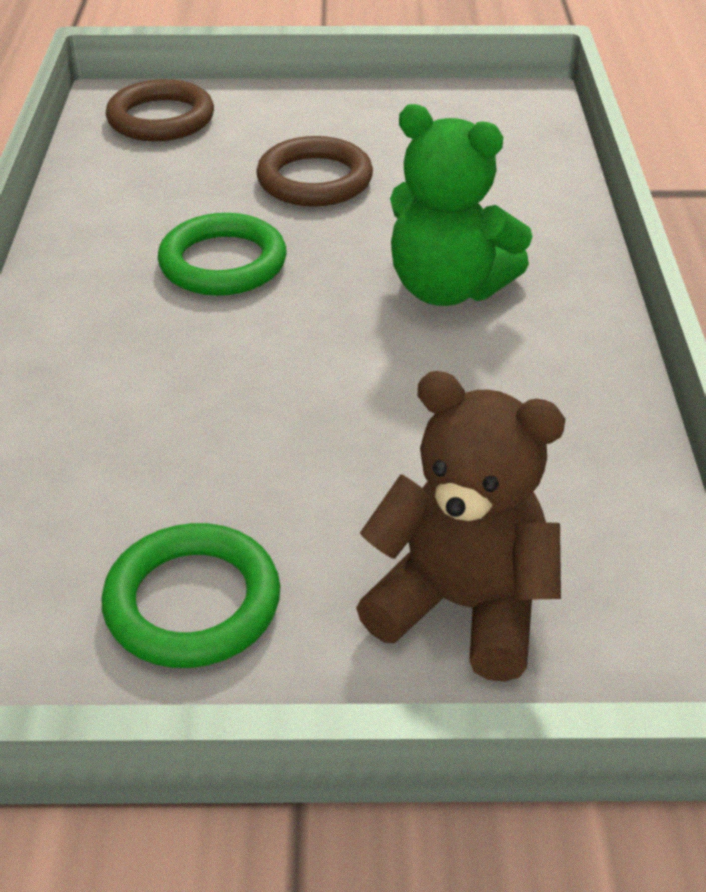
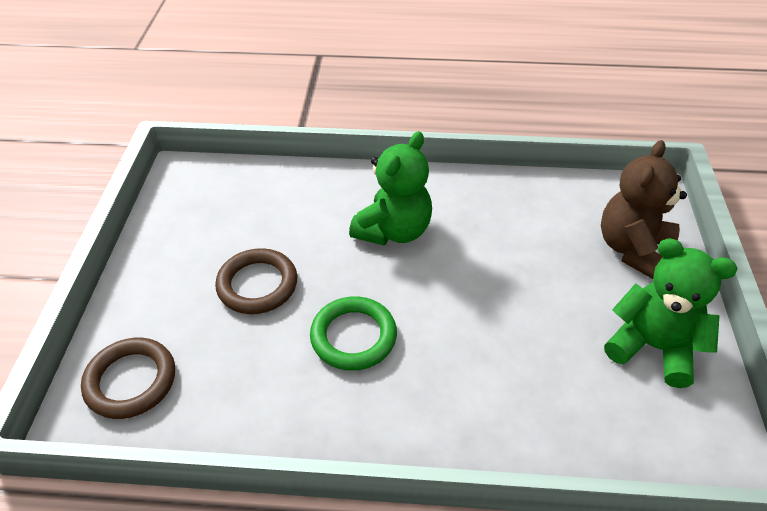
camera: 85 degrees left, 5 degrees up
(192, 602) = (653, 347): green ring -> green teddy bear

